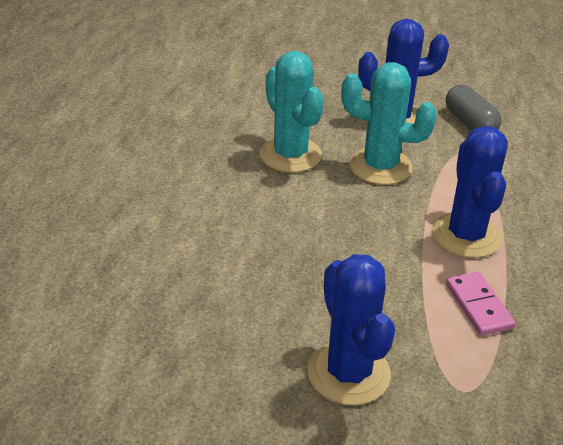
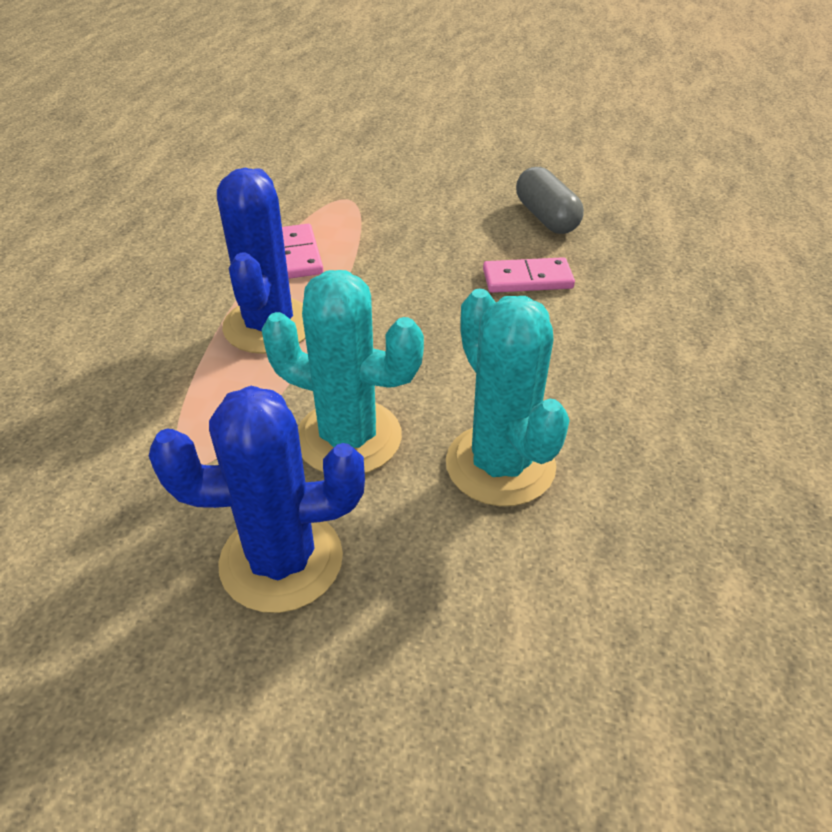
camera: 175 degrees left, 5 degrees up
(264, 283) = (527, 279): none -> pink domino
(348, 373) = (445, 210): blue cactus -> none
(470, 123) = (131, 544): grey capsule -> grey capsule (546, 217)

